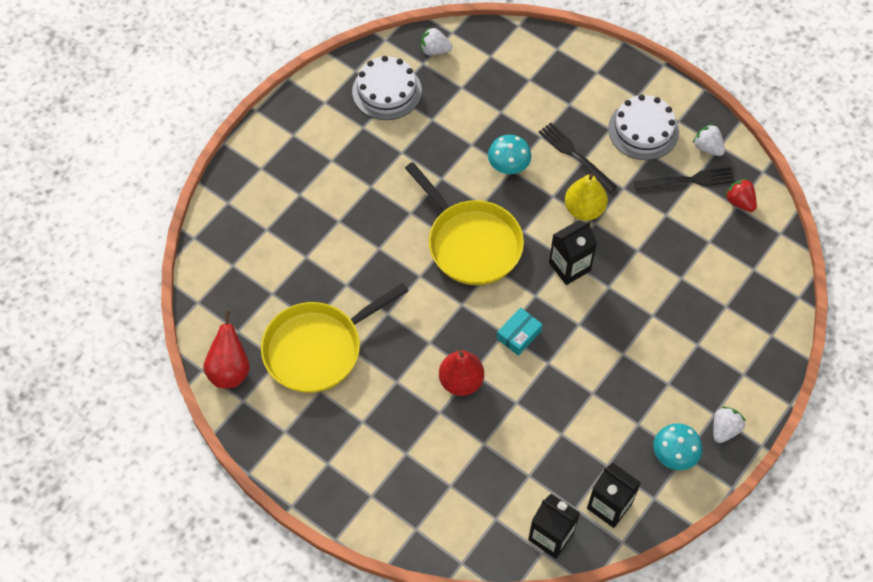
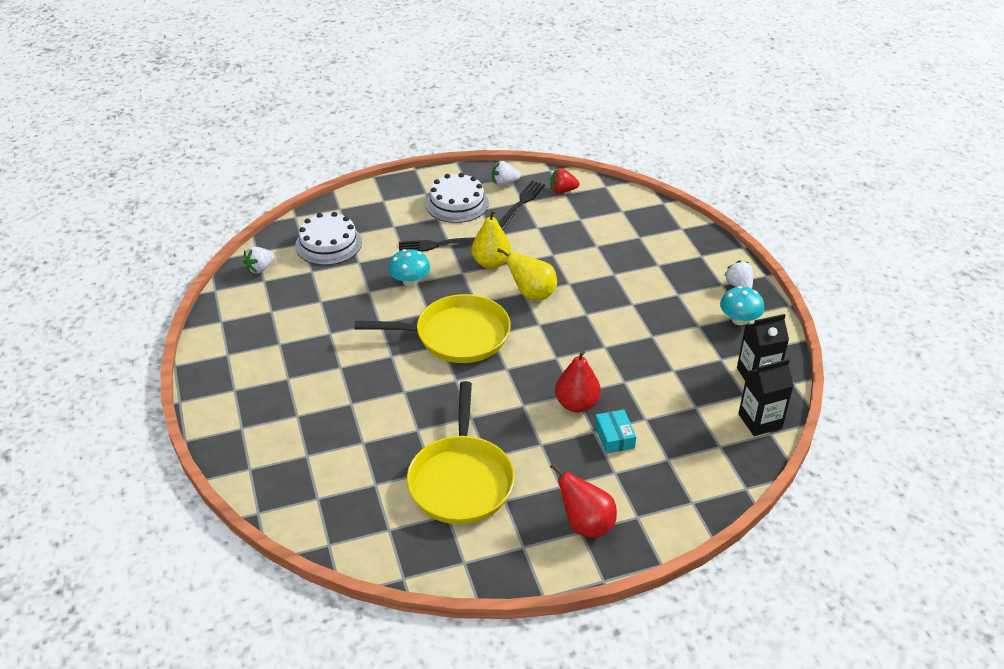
camera: 55 degrees left, 20 degrees down
(230, 370) = (424, 556): red pear -> red pear (586, 524)
(387, 91) = (263, 313): white cake -> white cake (328, 244)
(518, 335) = (565, 350): turquoise box -> turquoise box (614, 437)
(569, 266) = (532, 294): black carton -> yellow pear

